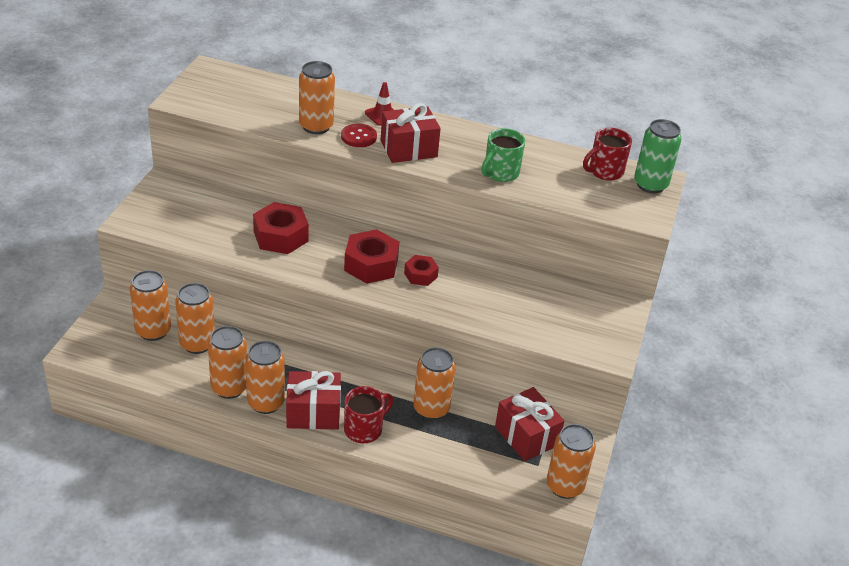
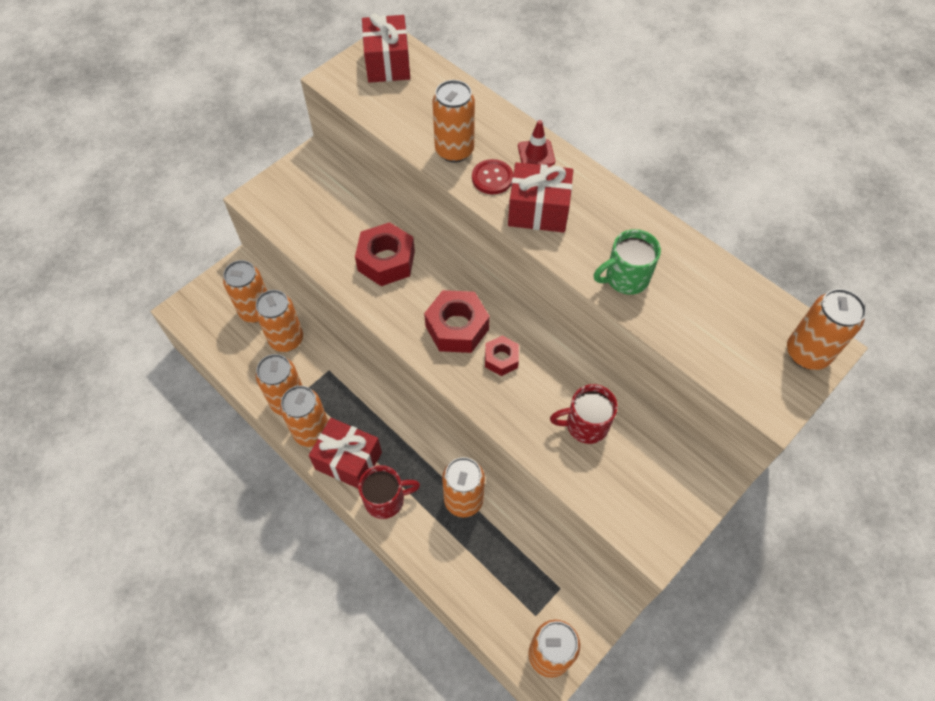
camera: 30 degrees right, 20 degrees up
(526, 436) = (542, 574): red gift -> red gift (387, 63)
(604, 171) = (757, 314): red mug -> red mug (585, 425)
(650, 185) = (807, 353): green can -> orange can

